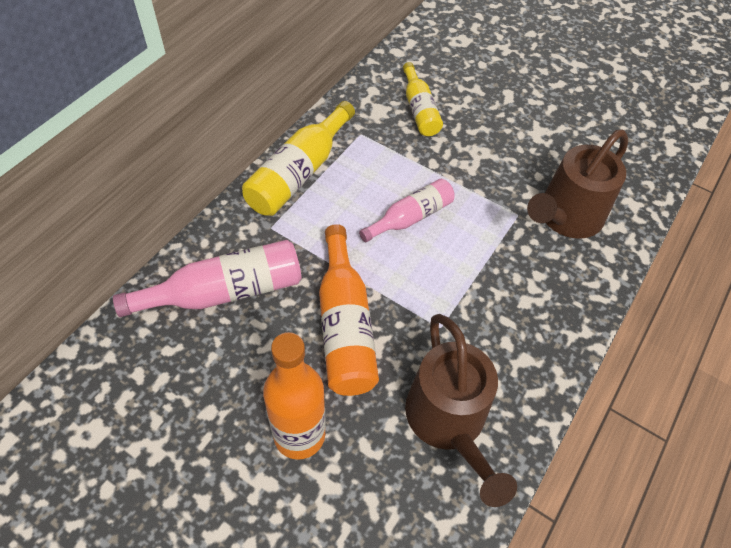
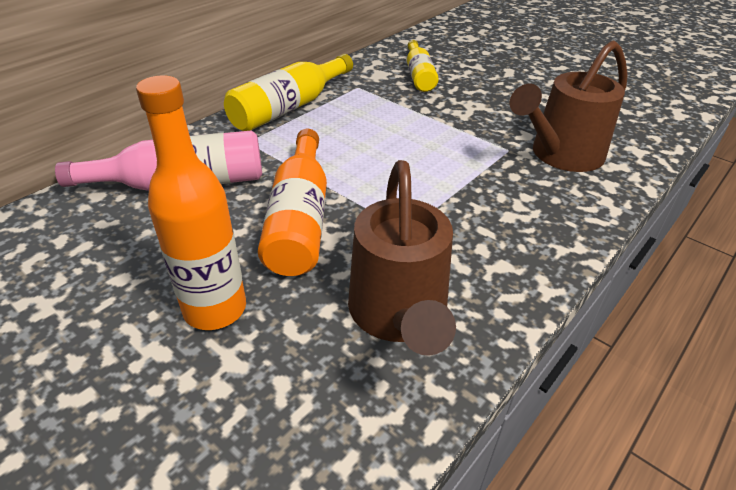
camera: 10 degrees right, 15 degrees down
(410, 217) = (393, 144): pink bottle -> none

